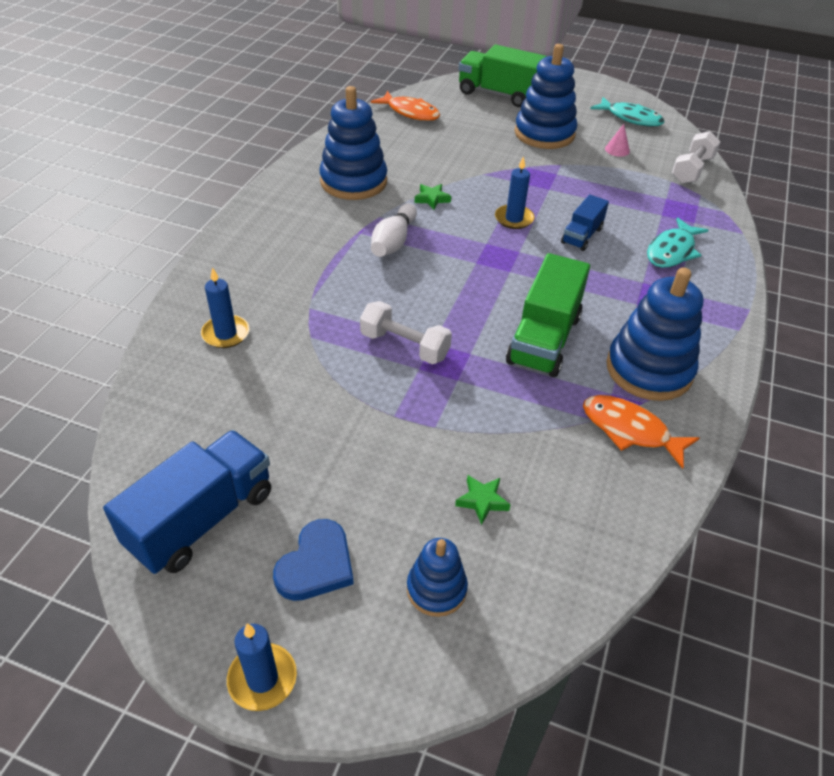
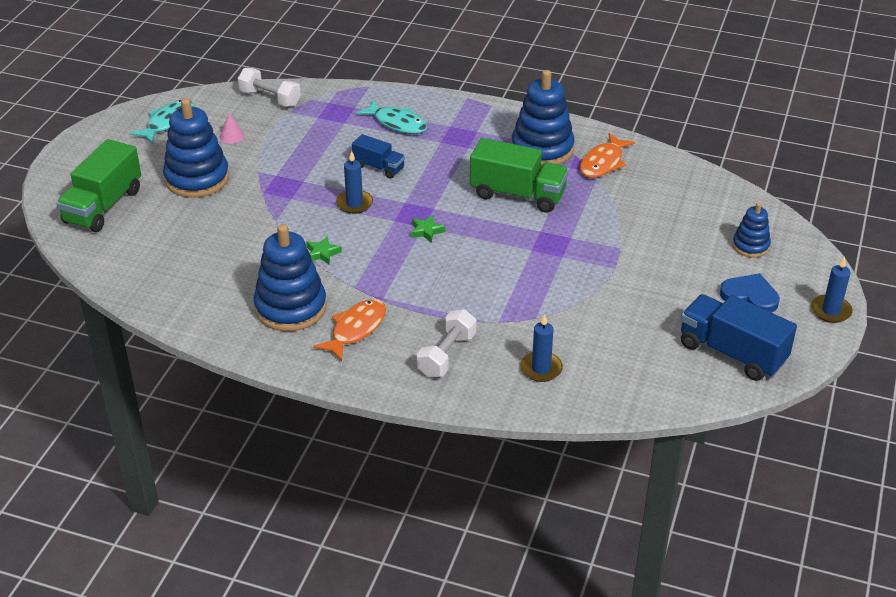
camera: 90 degrees left, 5 degrees down
(393, 242) = (396, 276): white bowling pin -> none
(404, 346) = (538, 265): white dumbbell -> white dumbbell (447, 355)
(410, 112) = (140, 272): orange fish -> orange fish (356, 329)
(482, 501) = (680, 227): green star -> green star (426, 231)

